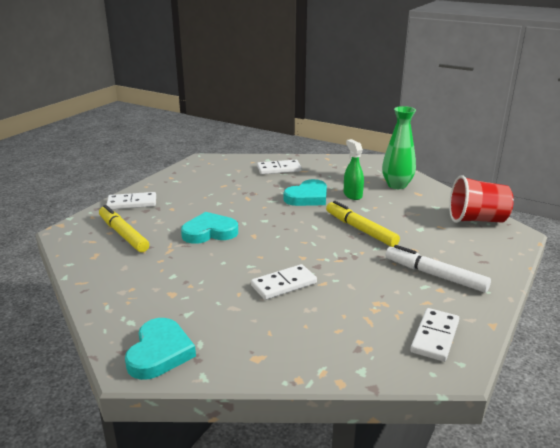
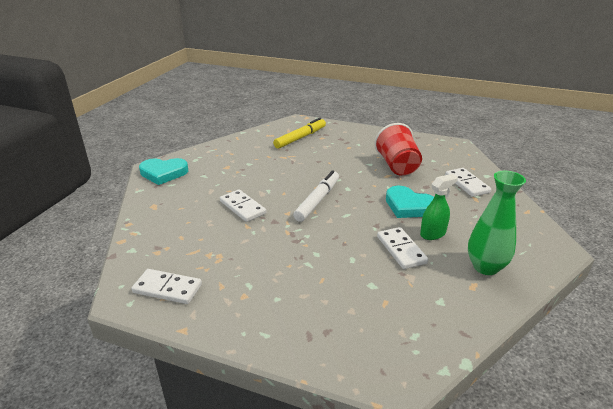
camera: 80 degrees right, 5 degrees up
(132, 203) = (349, 132): white domino -> white domino (401, 250)
(209, 232) = (315, 167): turquoise heart -> none
(360, 229) = (351, 242): yellow marker -> none
(435, 275) = (270, 293): white marker -> white marker (317, 200)
(477, 220) = (420, 339): red cup -> red cup (397, 166)

